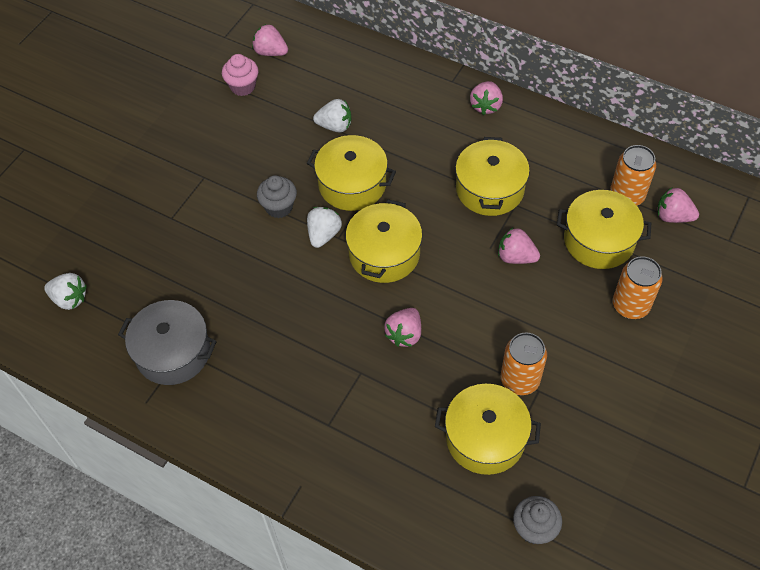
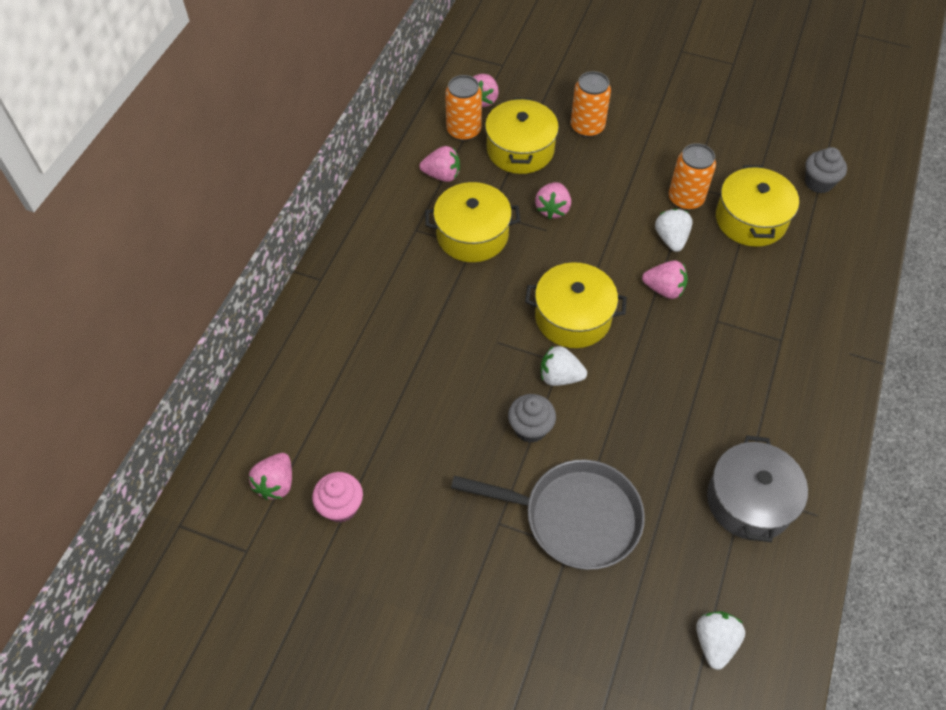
camera: 100 degrees left, 0 degrees up
(194, 225) = (574, 517): none -> grey pan
(335, 126) = (400, 388): white strawberry -> white strawberry (671, 239)
(352, 184) = (485, 359): yellow pot -> none
(486, 106) = (356, 246): pink strawberry -> pink strawberry (442, 175)

